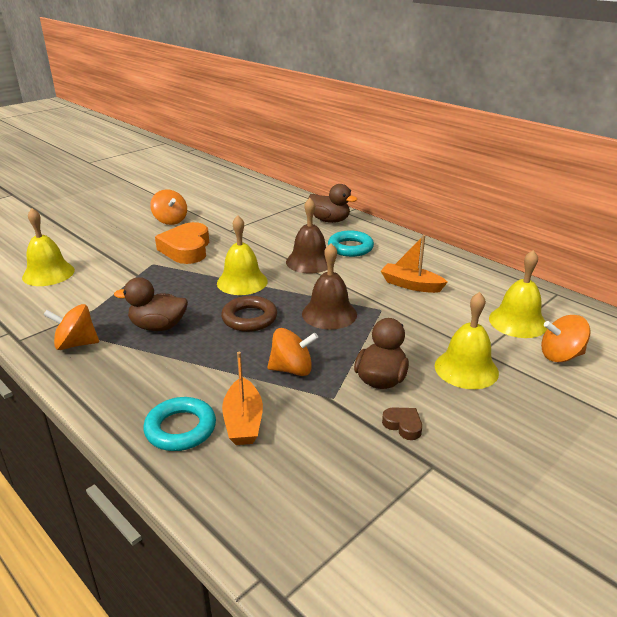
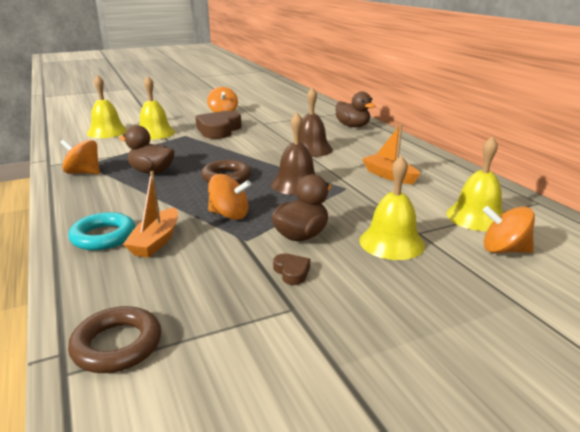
camera: 20 degrees right, 5 degrees down
(186, 249) = (219, 130): orange heart -> brown heart
(242, 282) = (242, 154): yellow bell -> yellow bell (155, 133)
(307, 552) = (117, 345): none -> brown ring
(350, 248) = (355, 145): turquoise ring -> none

